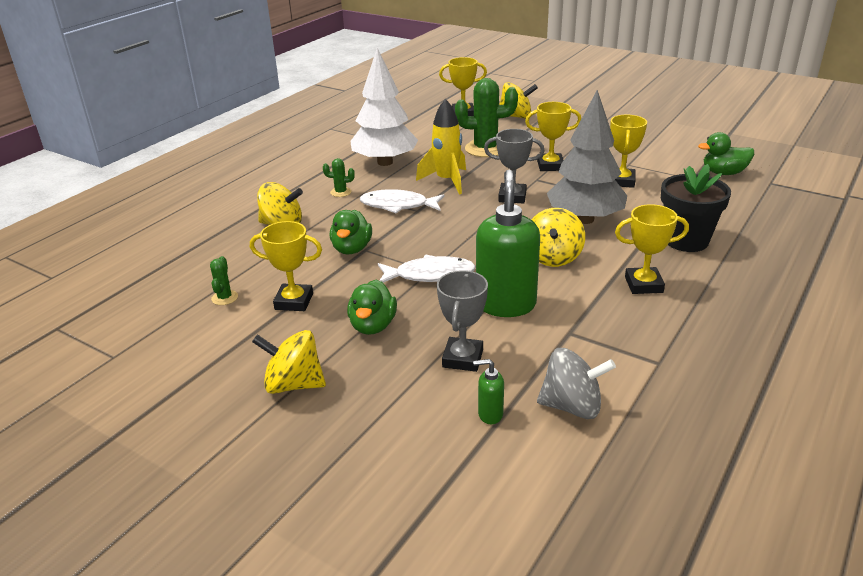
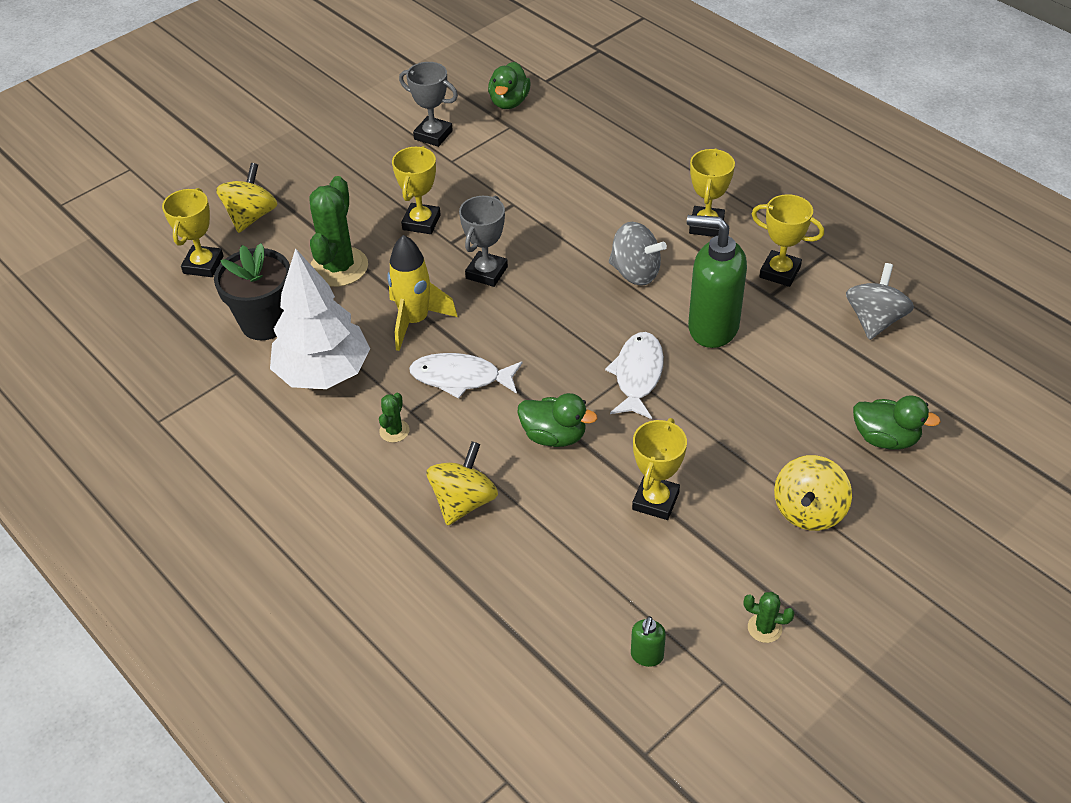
camera: 75 degrees left, 15 degrees up
(224, 298) = (627, 569): green cactus -> green cactus (764, 628)
(373, 326) = (722, 436): green duck -> green duck (885, 438)
(398, 205) = (461, 378): white fish -> white fish turned 75 degrees clockwise
(462, 358) = (794, 376): grey trophy -> grey trophy (433, 135)
(490, 414) = (877, 374): green soap dispenser -> green soap dispenser (647, 656)
(553, 257) = (635, 272): yellow spinning top -> grey spinning top
(585, 219) = (565, 229): grey tree -> none
(621, 181) = (491, 178): yellow trophy -> yellow trophy (780, 272)
(686, 241) = (637, 173): black flower pot -> black flower pot (265, 322)

